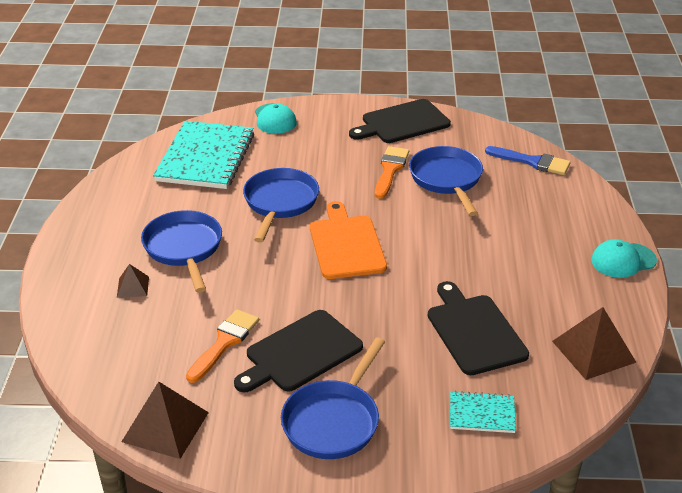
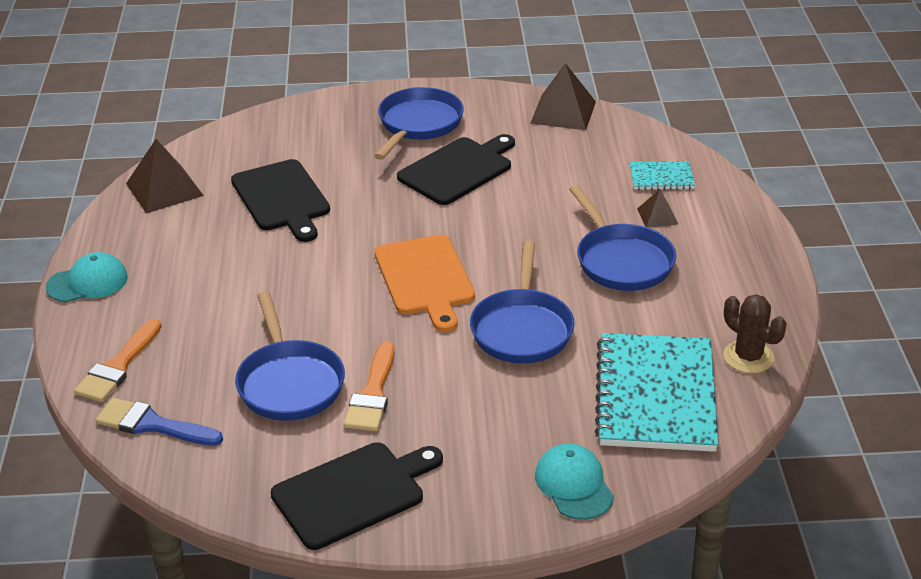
camera: 175 degrees right, 0 degrees up
(131, 175) = (748, 357): none -> brown cactus
(224, 343) = (536, 173): orange brush -> orange brush (118, 366)
(482, 414) = (286, 137): turquoise notebook -> turquoise notebook (661, 177)

